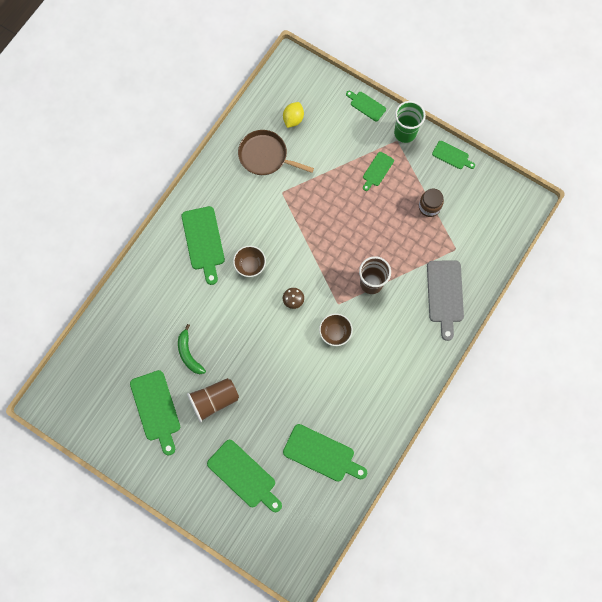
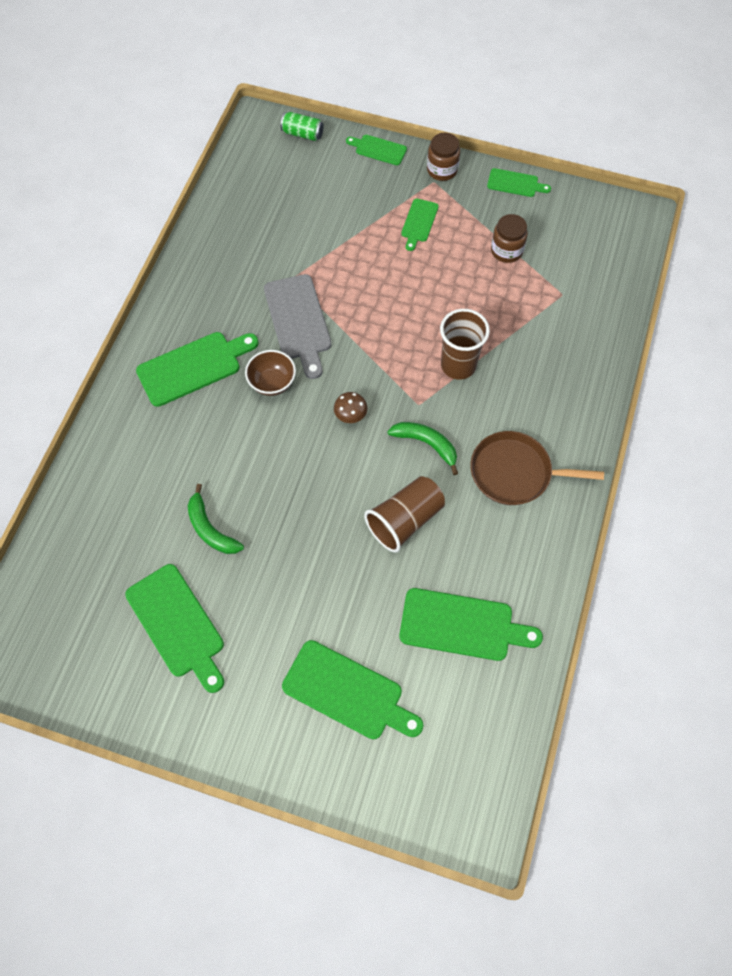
camera: 15 degrees left, 10 degrees down
(203, 241) = (193, 367): green cutting board -> green cutting board turned 90 degrees counterclockwise
(214, 400) = (268, 588): brown cup -> brown cup (405, 520)
(265, 156) = (255, 239): brown pan -> brown pan (515, 472)
(293, 119) = (282, 186): yellow lemon -> none
(318, 80) = (302, 134): none -> green can
(335, 332) = (426, 444): brown bowl -> green banana
(405, 133) = (442, 170): green cup -> brown jar
(445, 295) = (568, 356): grey cutting board -> grey cutting board (298, 321)

